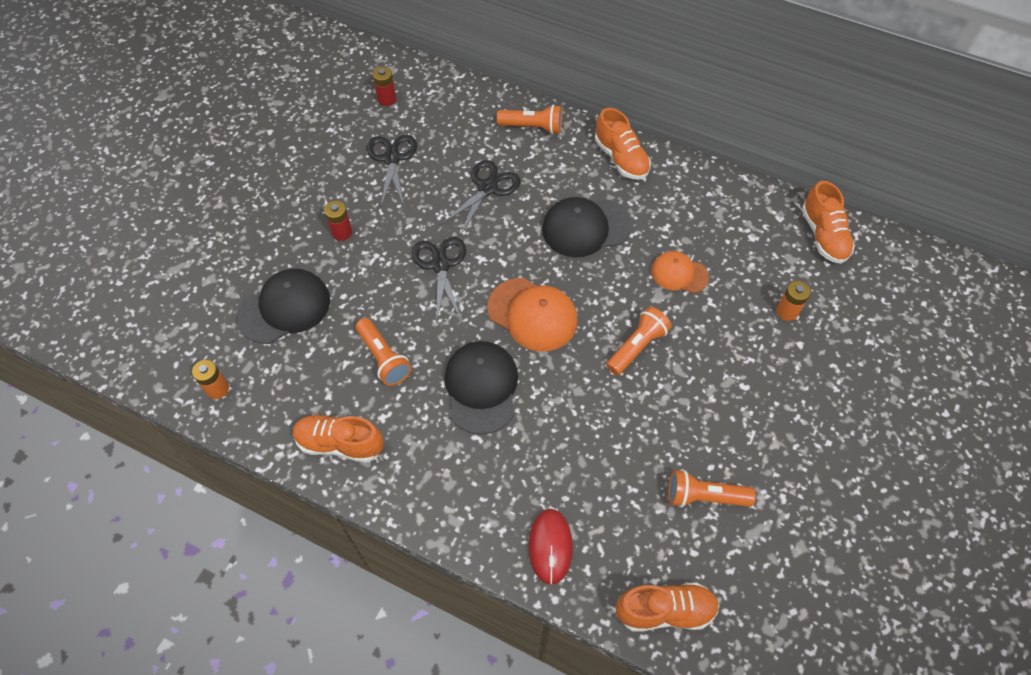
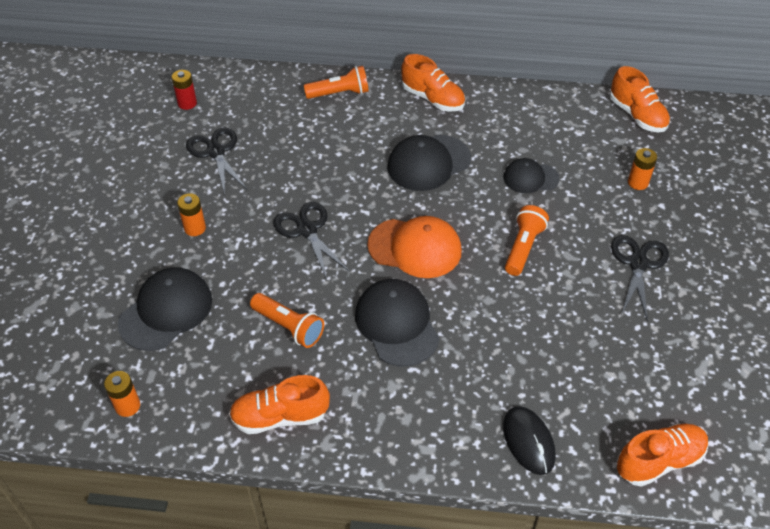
camera: 20 degrees left, 10 degrees down
(342, 232) = (195, 228): red battery -> orange battery
(488, 188) = (321, 153): black scissors -> black scissors (638, 264)
(550, 546) = (528, 441): red mouse -> black mouse
(679, 274) = (530, 178): orange cap -> black cap
(704, 496) = (644, 353): orange flashlight -> none

